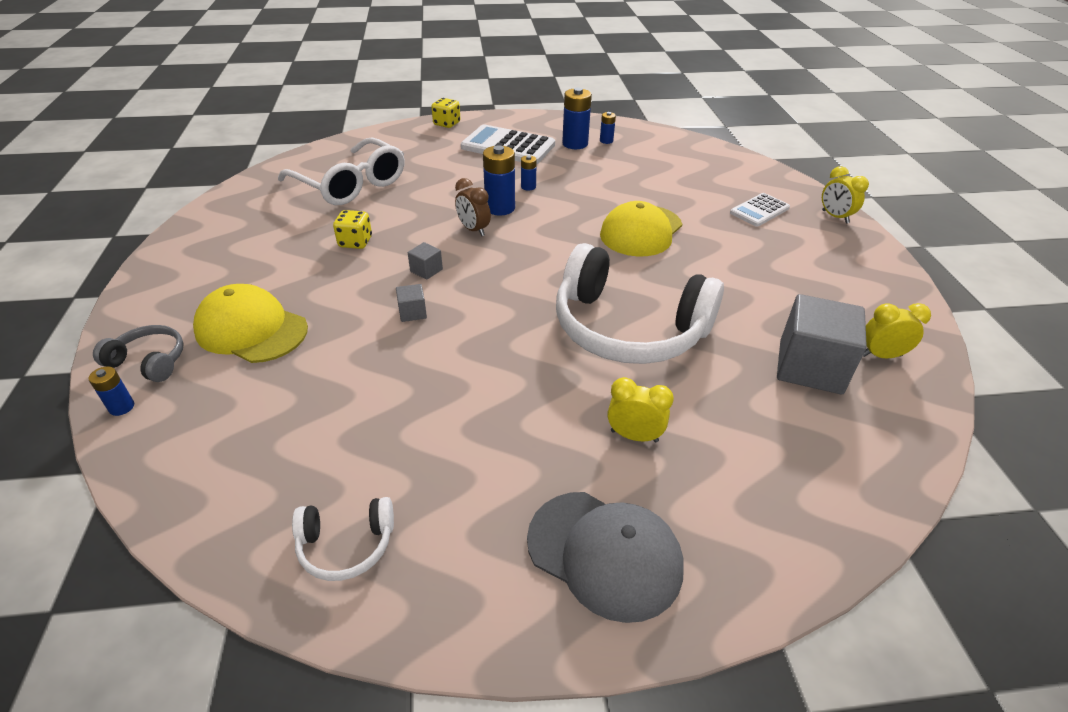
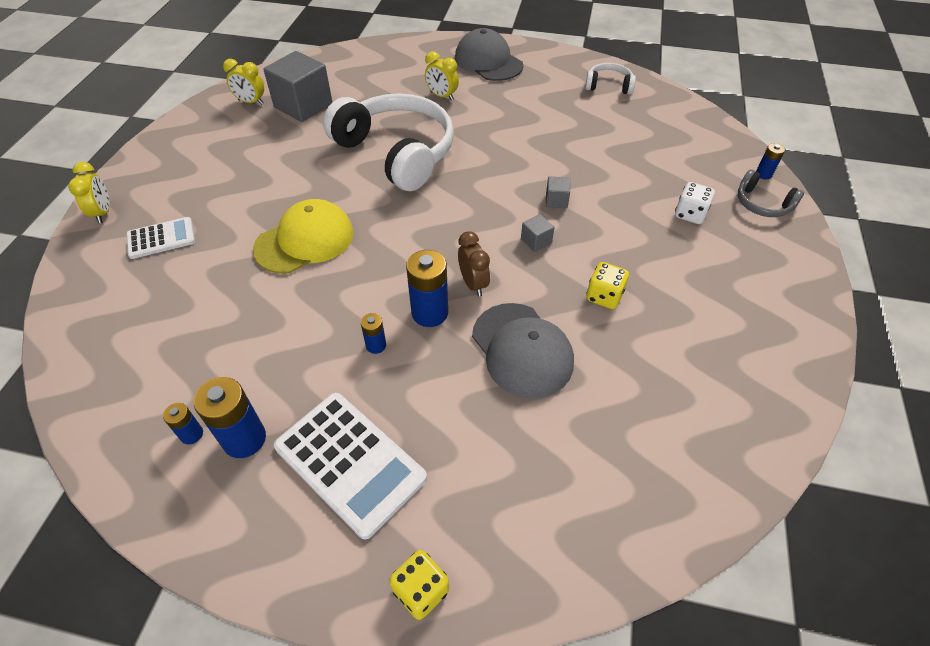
camera: 160 degrees left, 10 degrees up
(251, 329) = (690, 214): yellow cap -> white dice
(352, 185) = (609, 414): white glasses -> none
(420, 202) = (522, 350): none -> grey cap

